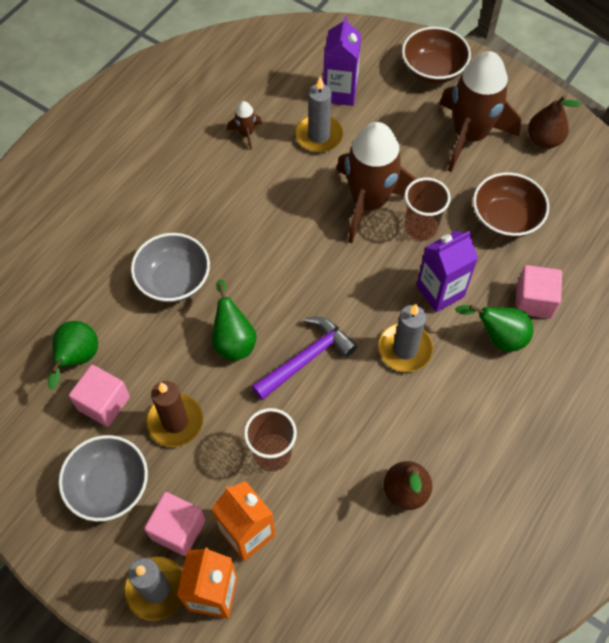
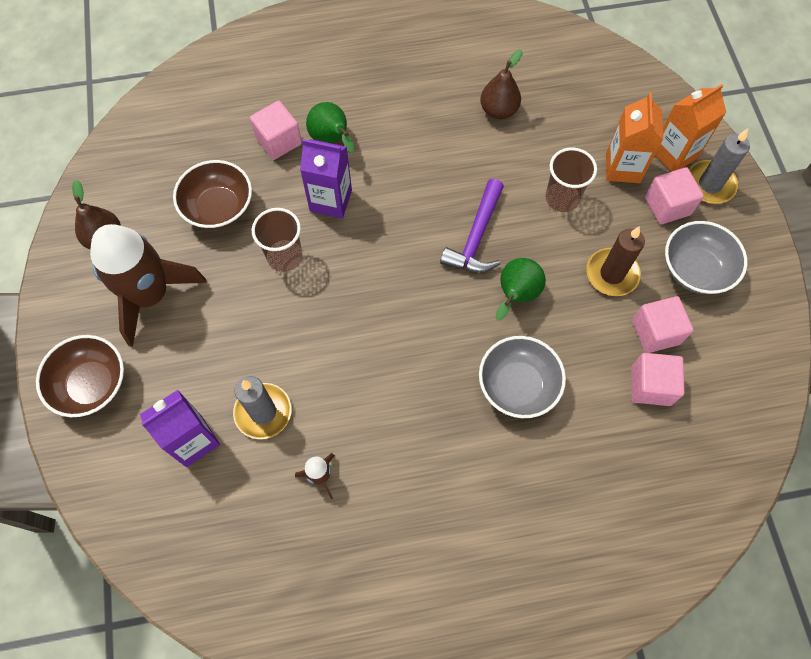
camera: 135 degrees left, 5 degrees up
(77, 359) = (650, 386): green pear -> pink cube
(306, 359) = (476, 237): purple hammer -> purple hammer turned 75 degrees counterclockwise
(369, 202) = (296, 311): brown rocket -> none
(405, 349) = (401, 185): grey candle -> none

